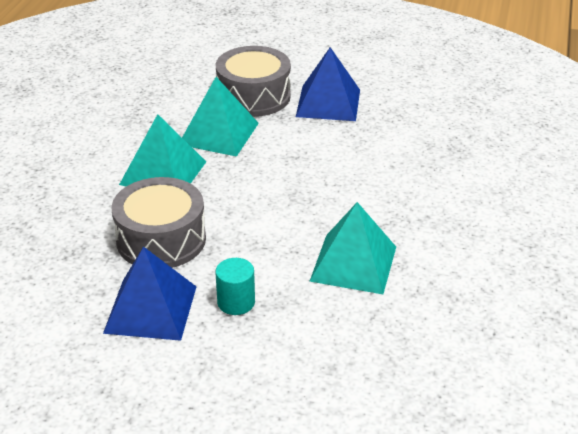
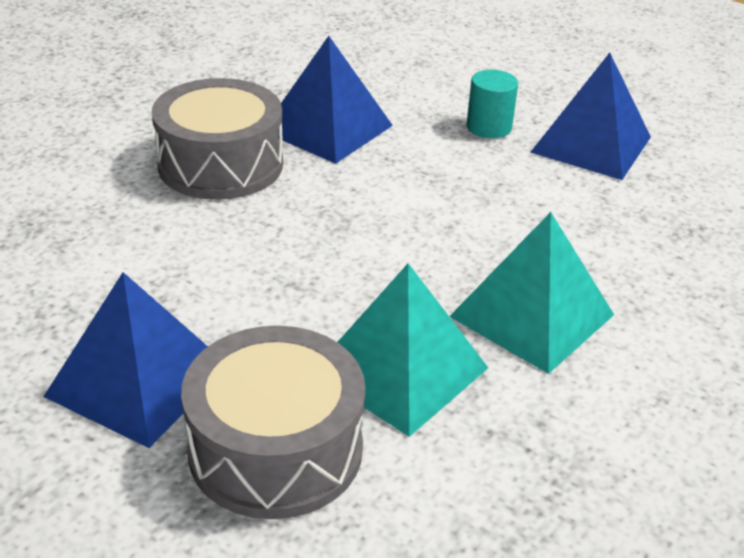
camera: 160 degrees left, 0 degrees up
(161, 239) = (561, 213): grey drum -> grey drum (220, 164)
(353, 263) = (327, 128): turquoise pyramid -> blue pyramid

